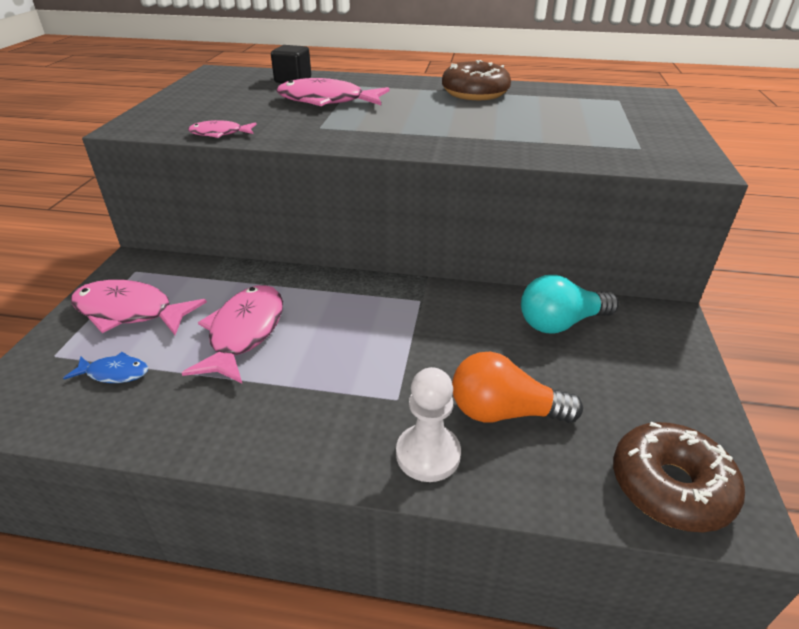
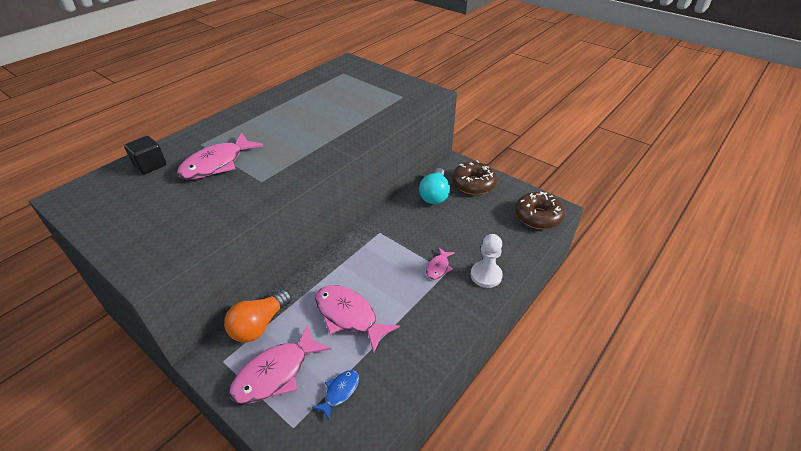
camera: 60 degrees left, 5 degrees up
(219, 134) = (219, 227): pink fish -> pink fish (438, 267)
(475, 93) = (277, 107): brown donut -> brown donut (473, 184)
(504, 412) = (477, 240): orange light bulb -> orange light bulb (259, 324)

